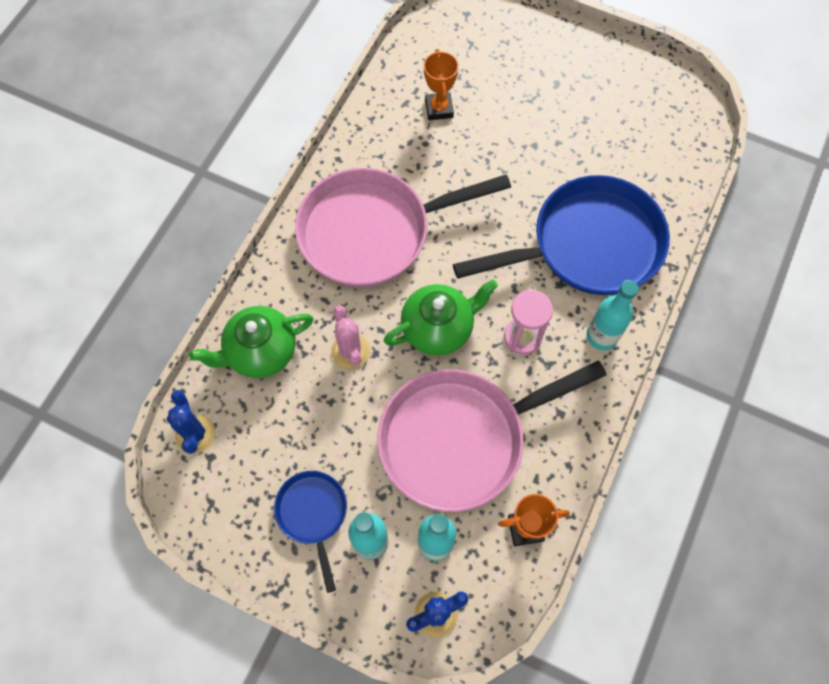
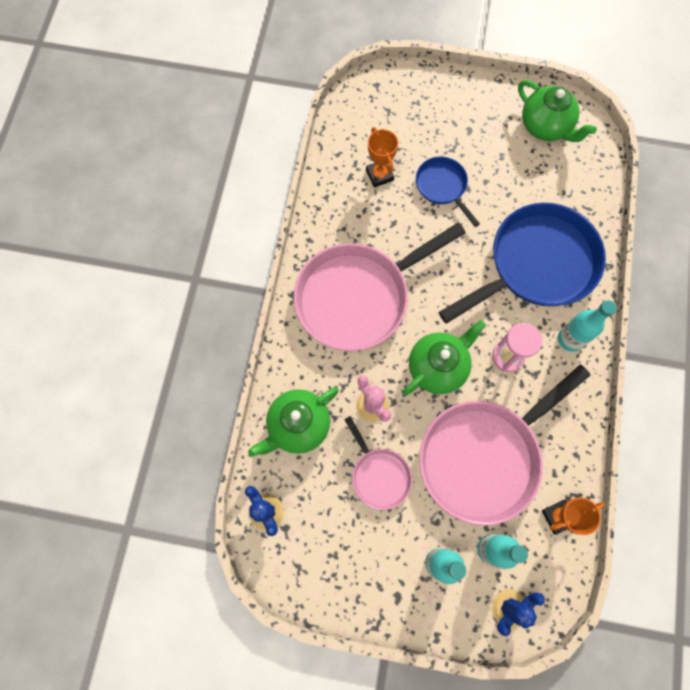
camera: 15 degrees left, 5 degrees up
(313, 514) = (385, 553): blue pan -> blue pan (442, 187)
(333, 428) = (379, 475): none -> pink pan
(646, 99) = (545, 127): none -> green teapot

